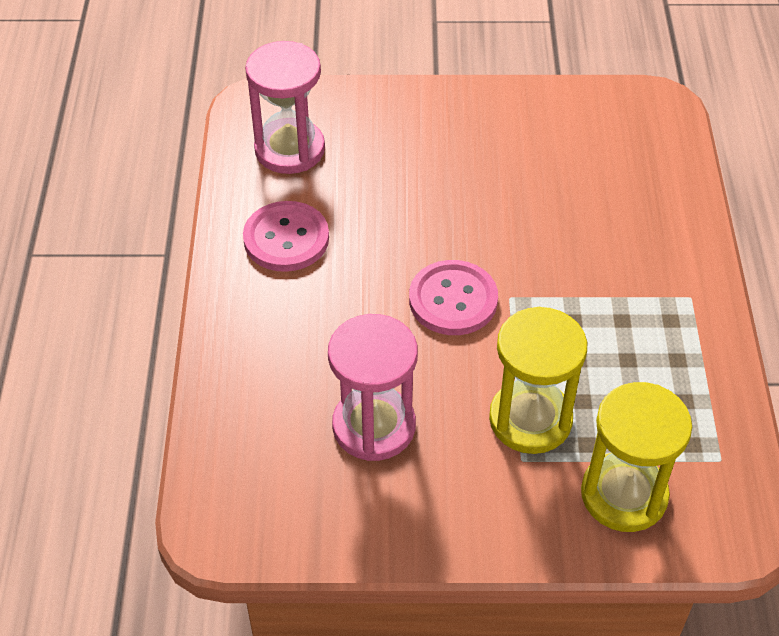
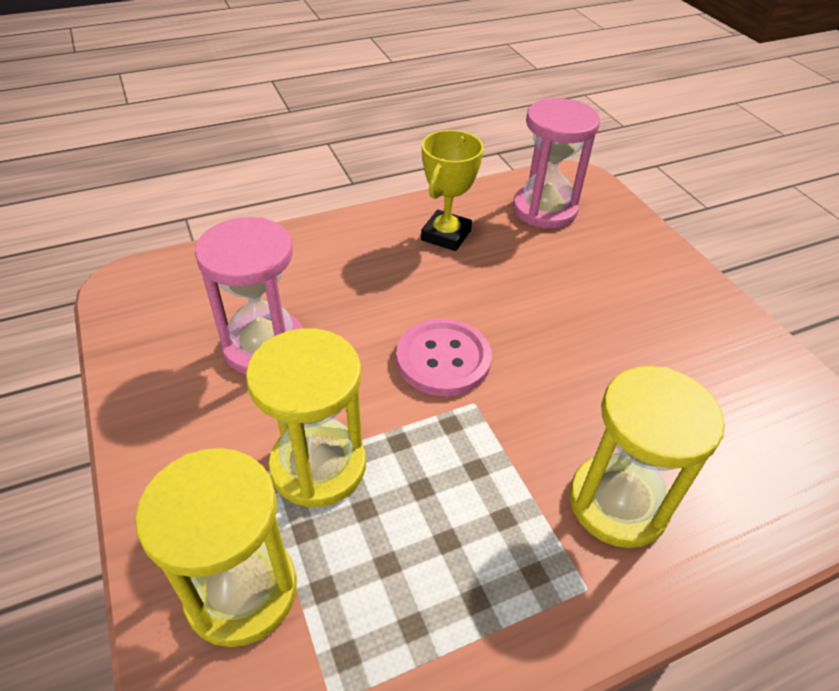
camera: 65 degrees right, 5 degrees down
(286, 238) = (446, 235): pink button -> yellow trophy
(635, 251) = (618, 503): none -> yellow hourglass

